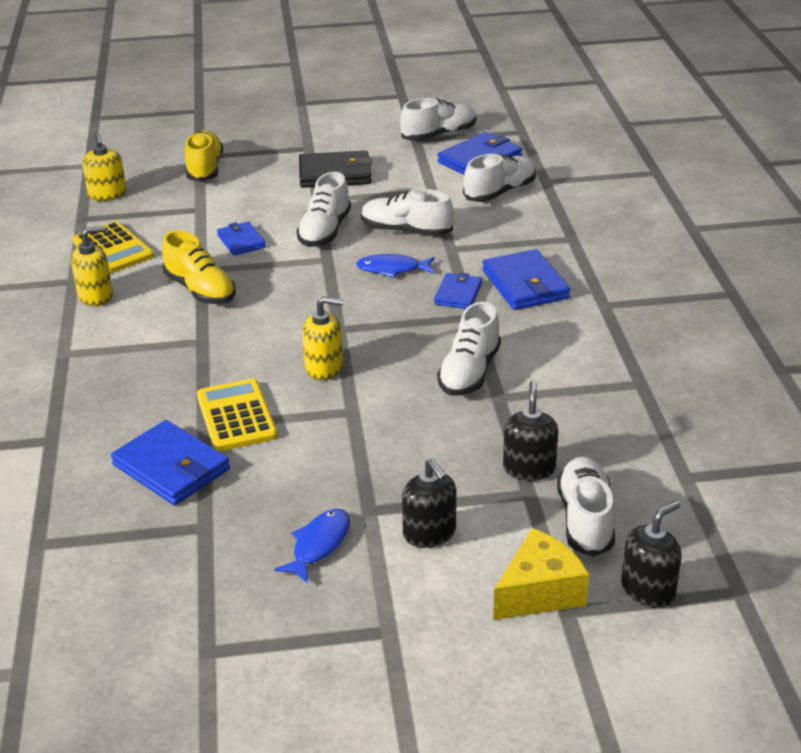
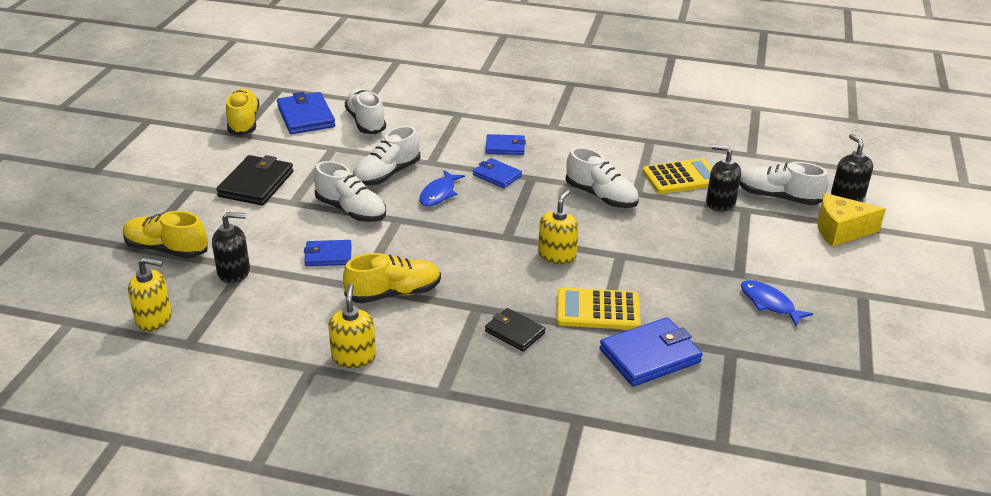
camera: 70 degrees left, 0 degrees up
(113, 249) = (272, 332): yellow calculator -> yellow calculator (681, 177)
(172, 372) = (514, 332): none -> black wallet
(429, 533) = (772, 256): black soap dispenser -> black soap dispenser (234, 272)
(439, 135) = (244, 122): white shoe -> yellow shoe
(525, 284) = (505, 147): blue wallet -> blue wallet, size x0.61
(539, 592) = (840, 231): yellow cheese -> yellow cheese turned 75 degrees counterclockwise

